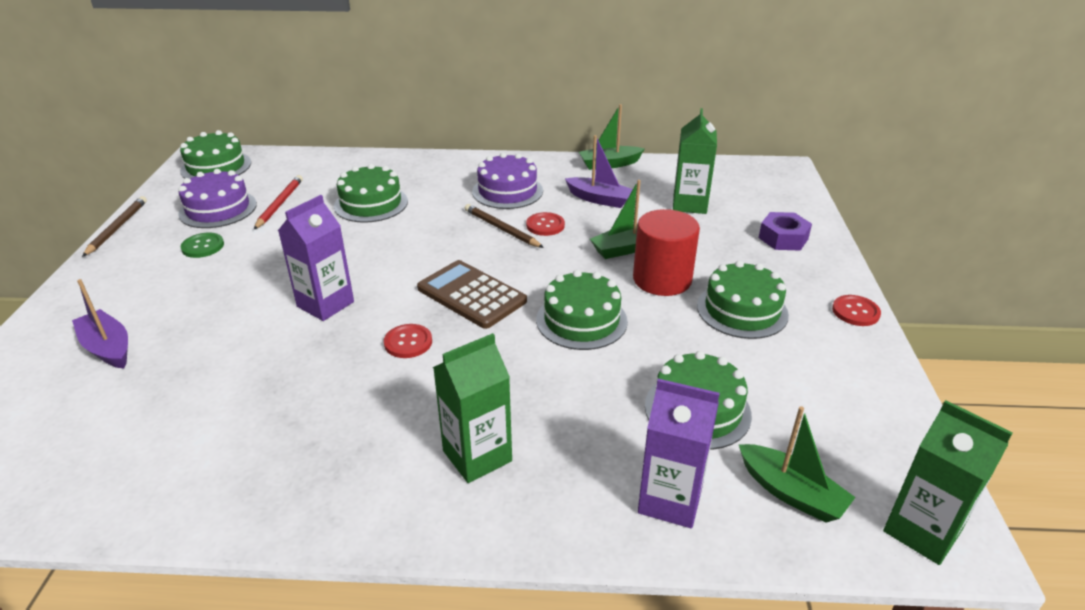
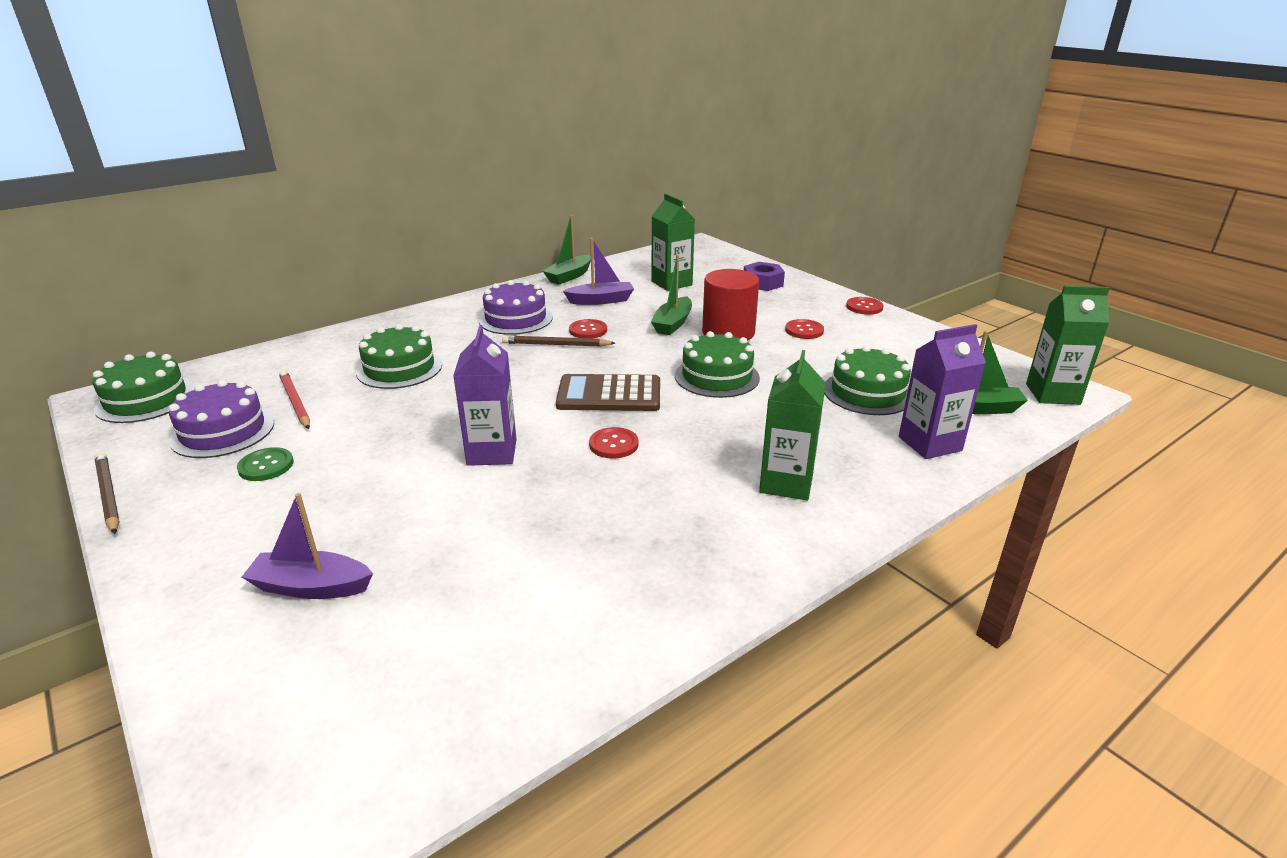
camera: 40 degrees left, 5 degrees down
(742, 310) = (804, 330): green cake -> red button

